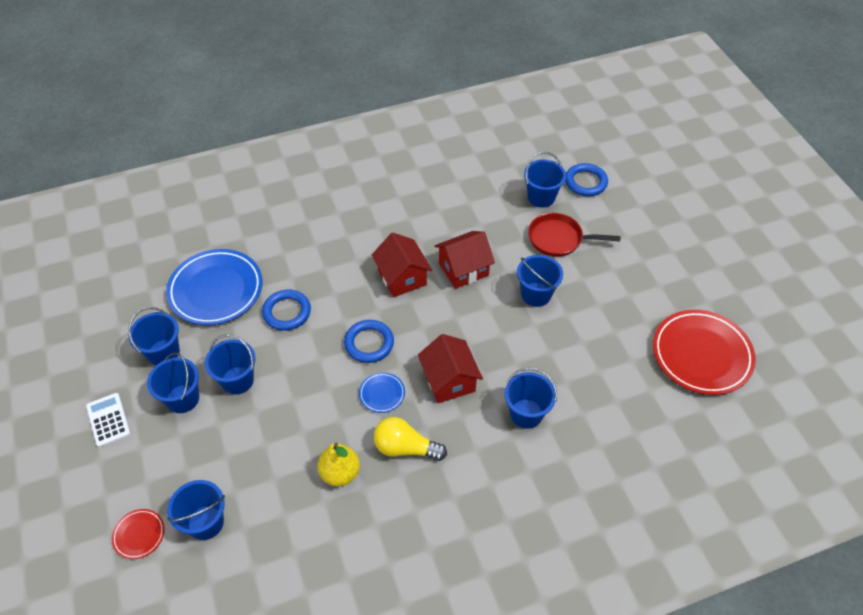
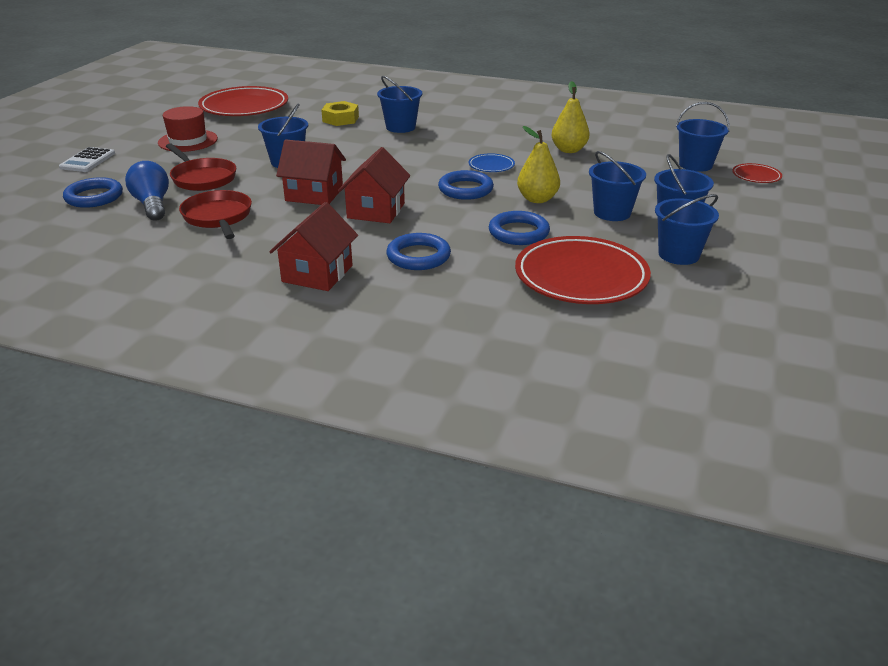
camera: 140 degrees left, 20 degrees down
(108, 420) = (763, 235): white calculator -> white calculator (88, 160)
(216, 290) = (581, 277): blue plate -> red plate
(305, 364) = (537, 199): none -> yellow pear
(328, 250) = (418, 256): none -> blue ring
(405, 448) = (507, 143): yellow light bulb -> none
(449, 380) = (430, 154): red house -> red house (317, 273)
(486, 211) = (218, 217): none -> red pan
(541, 197) = (152, 205): blue bucket -> blue light bulb
(594, 392) = (340, 119): none -> yellow nut
(647, 273) = (188, 141): none -> red hat

